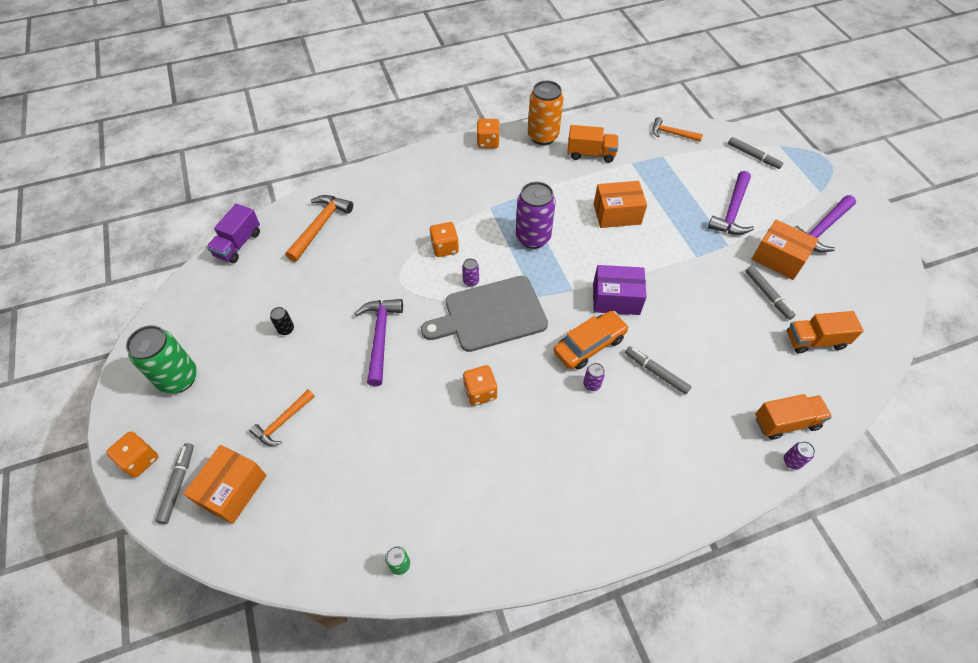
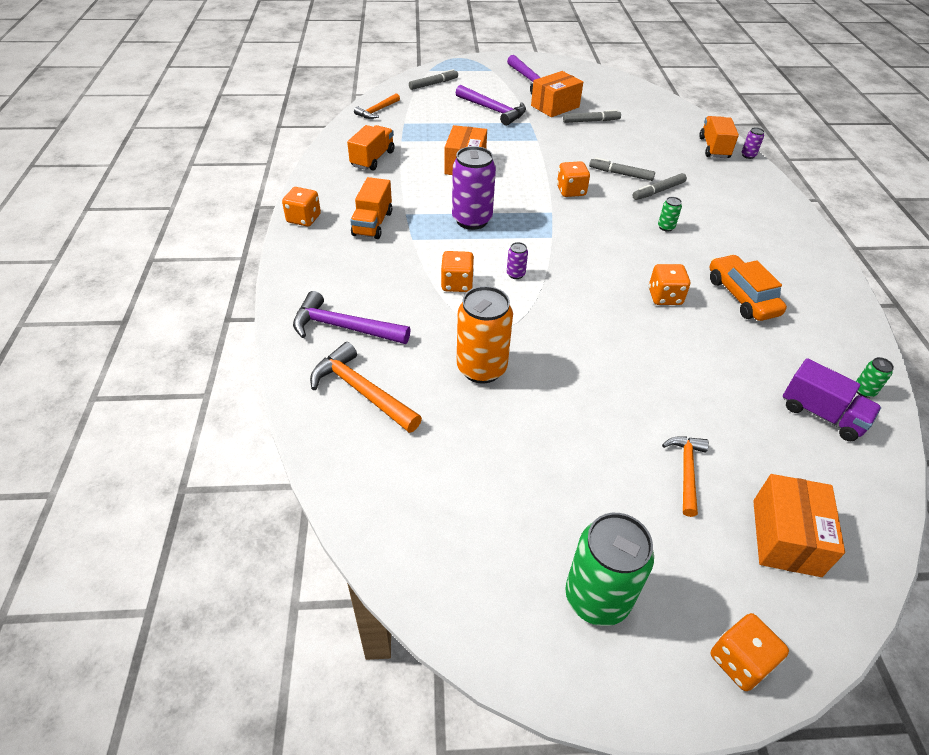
camera: 75 degrees left, 10 degrees down
(178, 484) = (780, 606): grey marker -> grey marker (621, 174)
(233, 490) = (786, 537): orange box -> orange box turned 60 degrees clockwise
(238, 244) = (348, 495): purple truck -> purple truck (821, 414)
(283, 422) = (686, 471): orange hammer -> orange hammer turned 135 degrees counterclockwise
(286, 329) = (537, 452): black can -> none
(380, 337) = (575, 360): purple hammer -> purple hammer (344, 327)
(490, 315) = (567, 270): grey cutting board -> none
(543, 136) = (324, 181): orange can -> orange can (481, 368)
(589, 345) = (621, 218): orange car -> orange car (741, 296)
(591, 384) = (666, 227): purple can -> green can
(616, 299) = (571, 191): purple box -> orange dice
(815, 340) = (641, 116): orange truck -> orange truck (372, 223)

